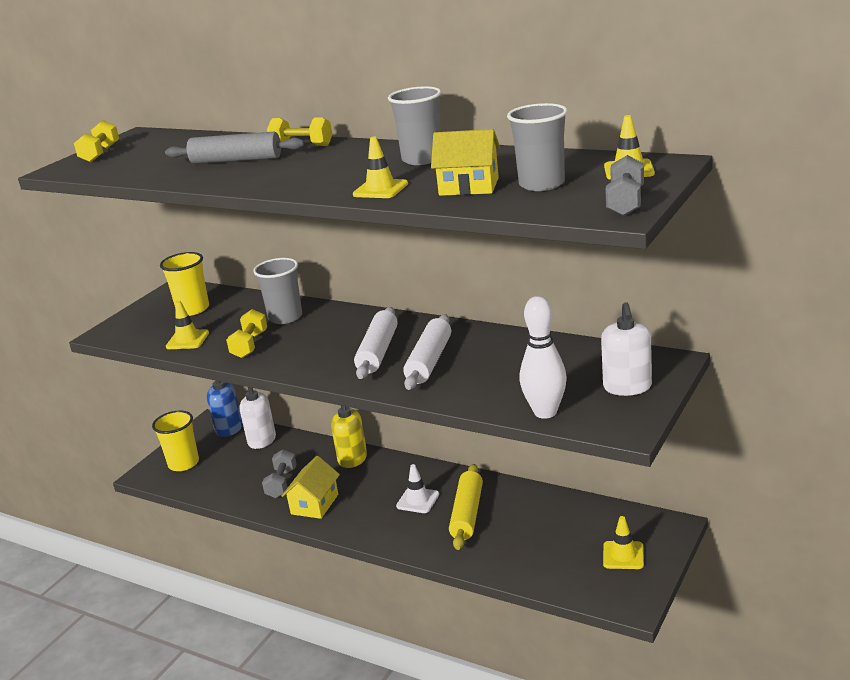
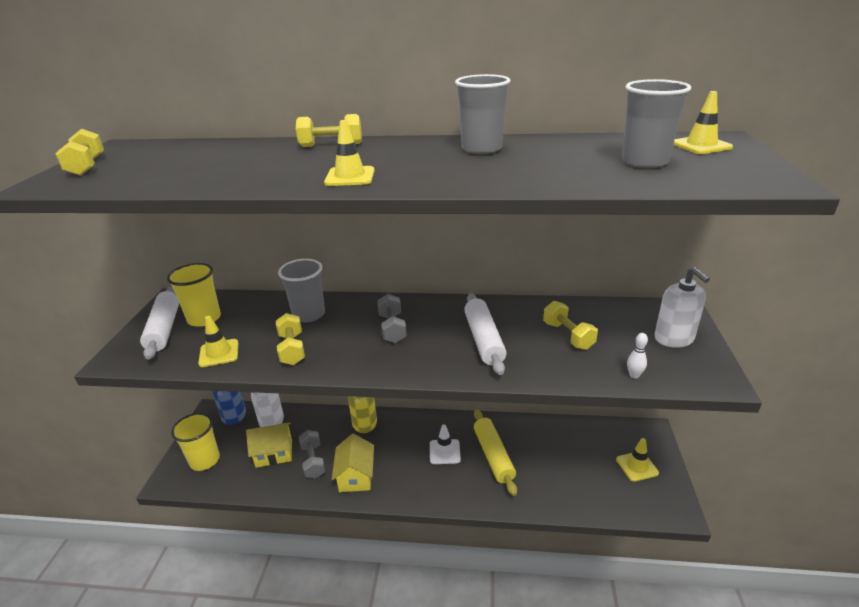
camera: 25 degrees left, 5 degrees up
(236, 160) = (271, 162): grey rolling pin -> none
(378, 352) = (427, 337): white rolling pin -> white rolling pin (164, 329)
(380, 189) = (483, 178): yellow traffic cone -> yellow traffic cone (350, 177)
(469, 186) = (575, 169): yellow house -> yellow house (274, 453)
(517, 369) = (568, 335): none -> yellow dumbbell
(545, 412) = (634, 375): white bowling pin -> white bowling pin, size x0.44
(625, 202) = (759, 172): grey dumbbell -> grey dumbbell (392, 328)

